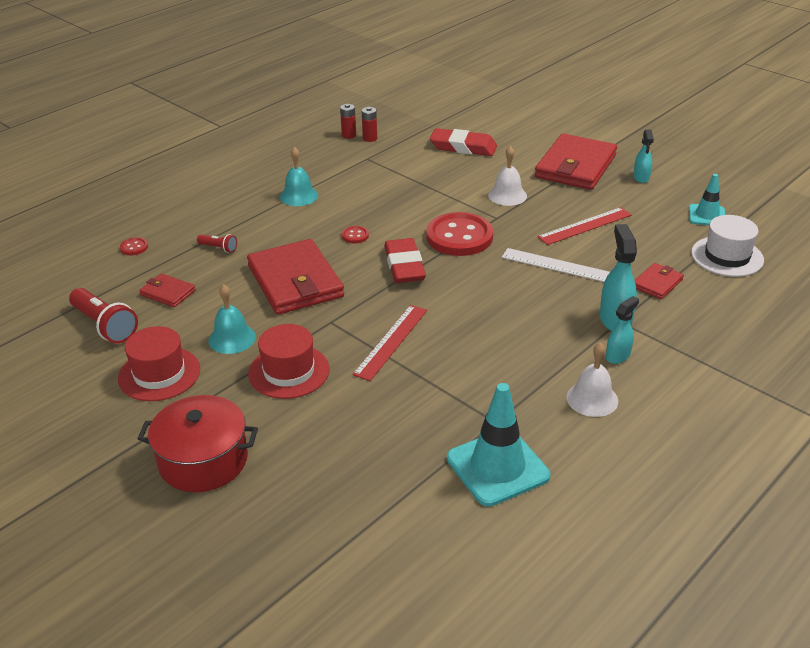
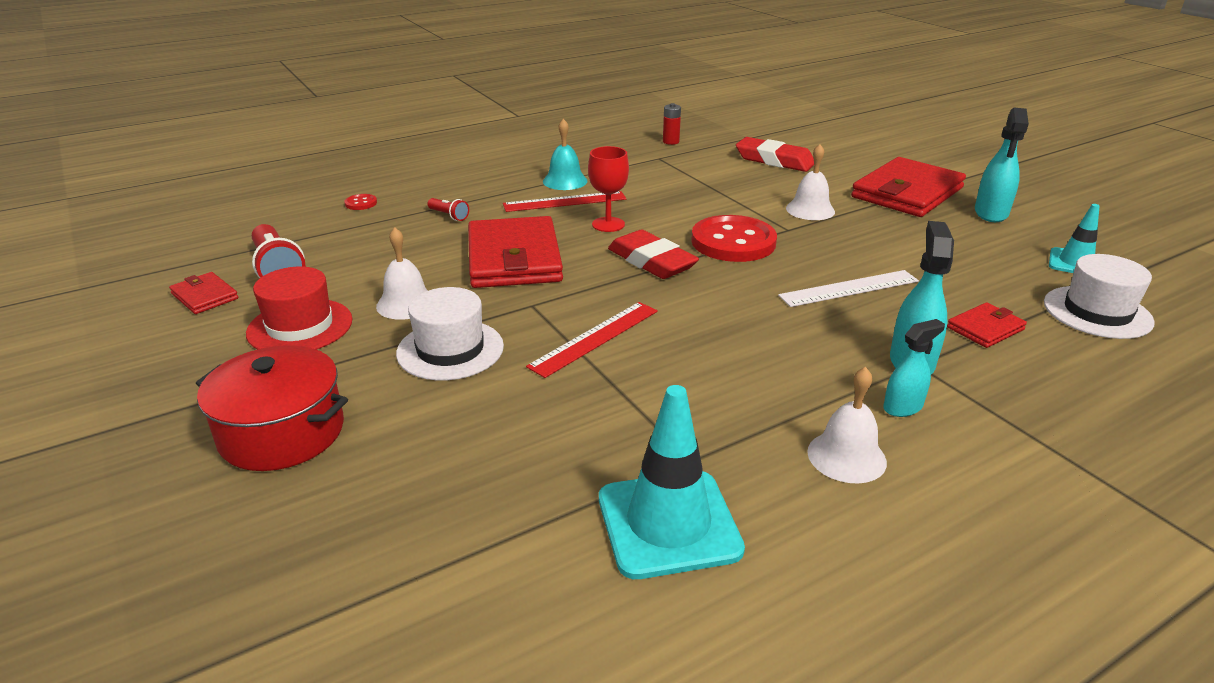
camera: 15 degrees right, 5 degrees down
(168, 293) = (366, 248): red wallet -> red wallet (205, 296)
(232, 338) = (406, 304): turquoise bell -> white bell
(289, 371) = (450, 350): red hat -> white hat
(349, 135) = (649, 137): red battery -> none
(355, 236) = (608, 224): red button -> red goblet
(404, 266) = (651, 261): red eraser -> red eraser turned 45 degrees counterclockwise
(557, 265) = (849, 288): white ruler -> white ruler turned 60 degrees counterclockwise
(585, 226) = (900, 252): red ruler -> red ruler (565, 202)
(641, 177) = (991, 213): turquoise spray bottle -> turquoise spray bottle, size x1.58

